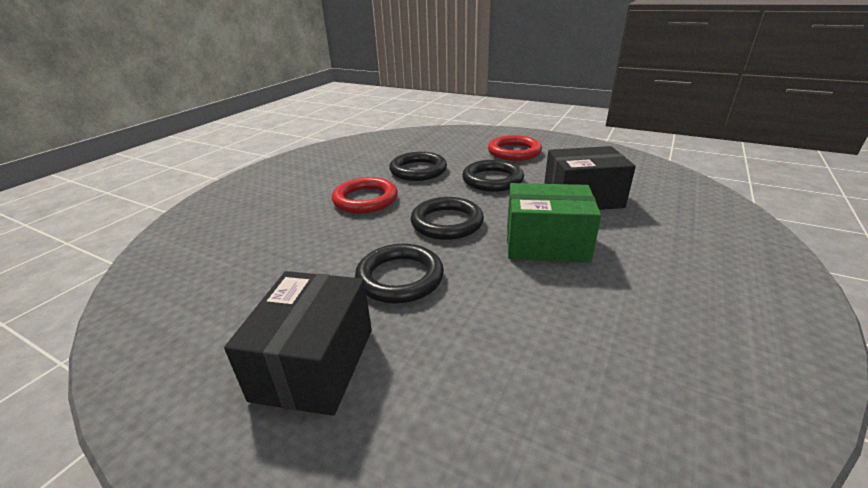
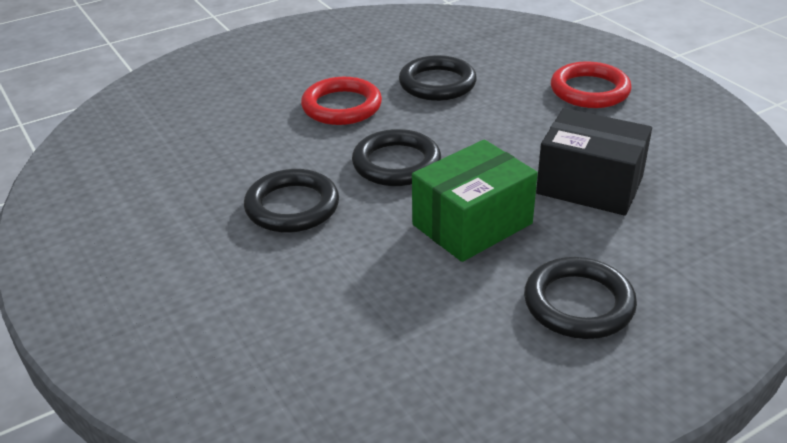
camera: 30 degrees right, 5 degrees up
(314, 363) = (163, 252): black box -> none
(492, 180) = (510, 124): black ring -> black ring (578, 303)
(546, 243) = (472, 224): green box -> green box turned 75 degrees counterclockwise

